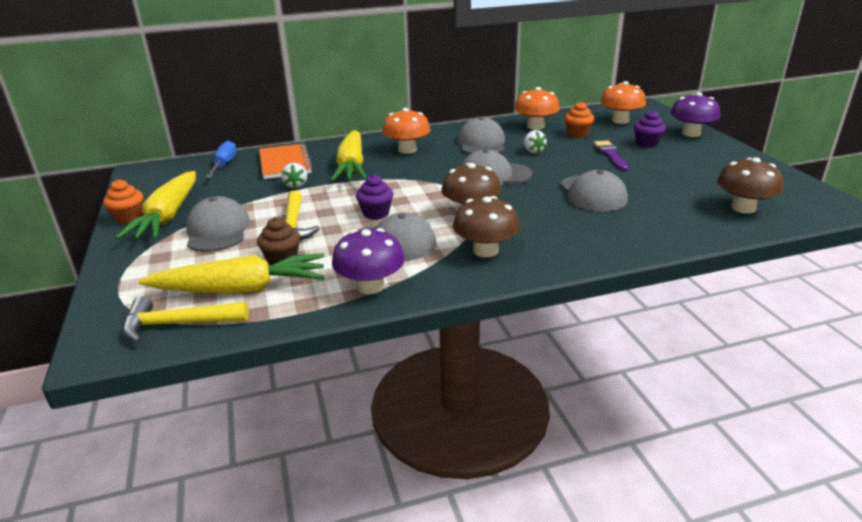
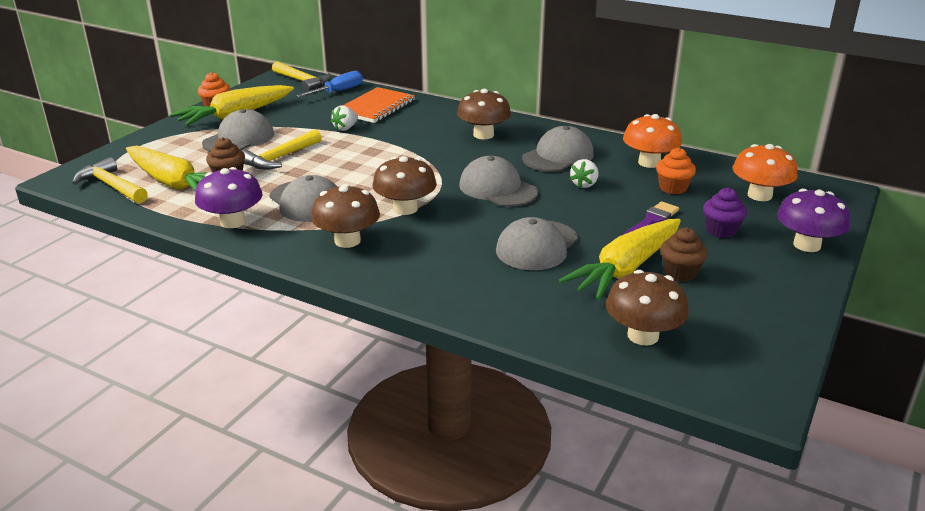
camera: 45 degrees right, 0 degrees up
(171, 169) = (303, 81): none -> yellow hammer
(351, 166) = (412, 130): yellow carrot -> yellow carrot (625, 269)
(376, 213) = (345, 175): purple cupcake -> none
(407, 150) = (483, 135): orange mushroom -> brown mushroom
(682, 171) = (680, 273): none -> brown cupcake

